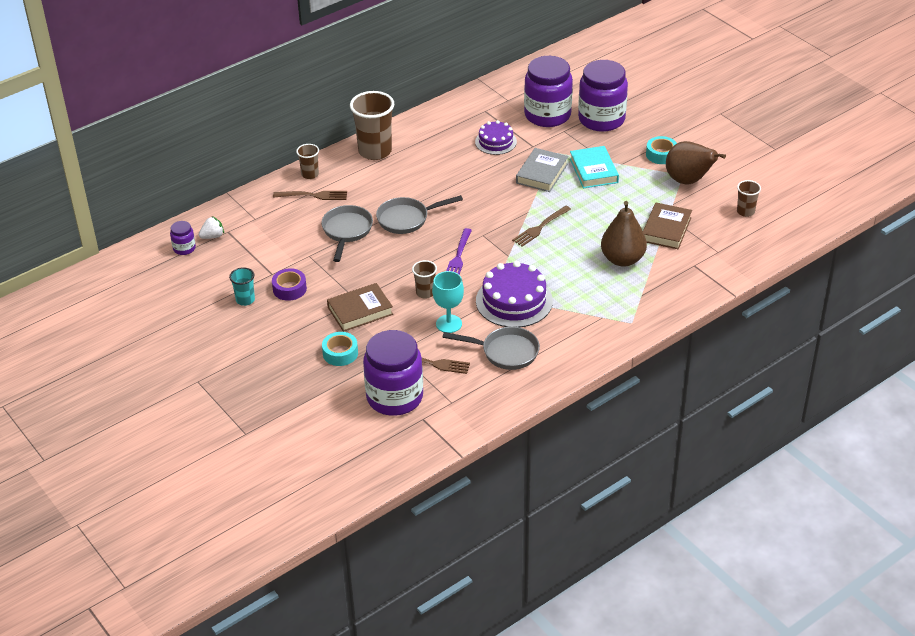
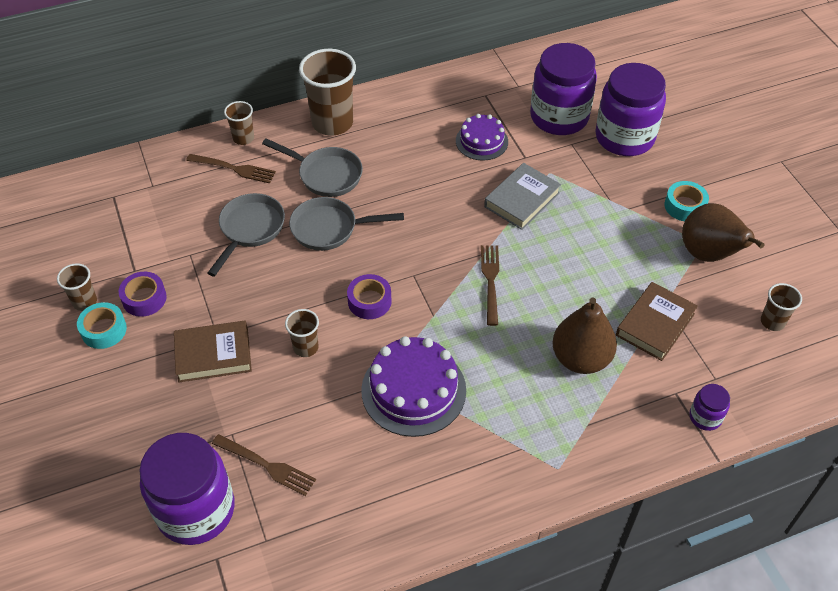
camera: 15 degrees right, 10 degrees up
(184, 248) = (52, 208): purple jar -> purple jar (705, 417)
(212, 236) = (92, 199): white strawberry -> none
(245, 300) = (85, 302): turquoise cup -> brown cup
(340, 353) = (159, 416): turquoise tape -> turquoise tape (104, 330)
(449, 324) = (315, 405): turquoise goblet -> none
(458, 257) = (369, 301): purple fork -> purple tape
(505, 352) = (370, 473): grey pan -> grey pan (326, 175)
(540, 227) = (490, 281): brown fork -> brown fork turned 120 degrees clockwise
(593, 170) = (589, 210): turquoise book -> none

